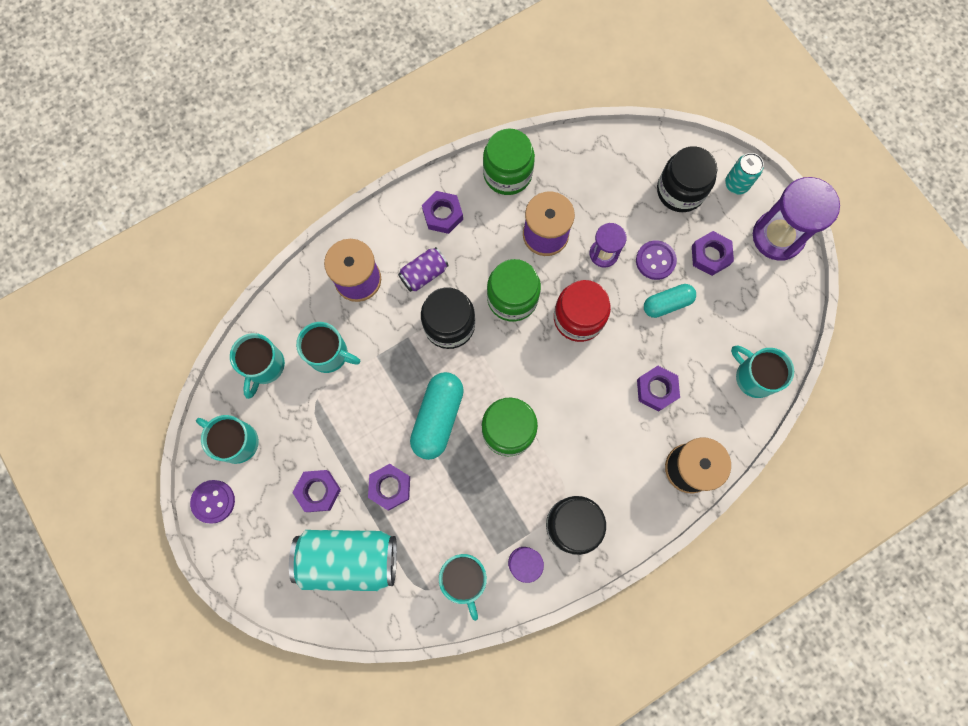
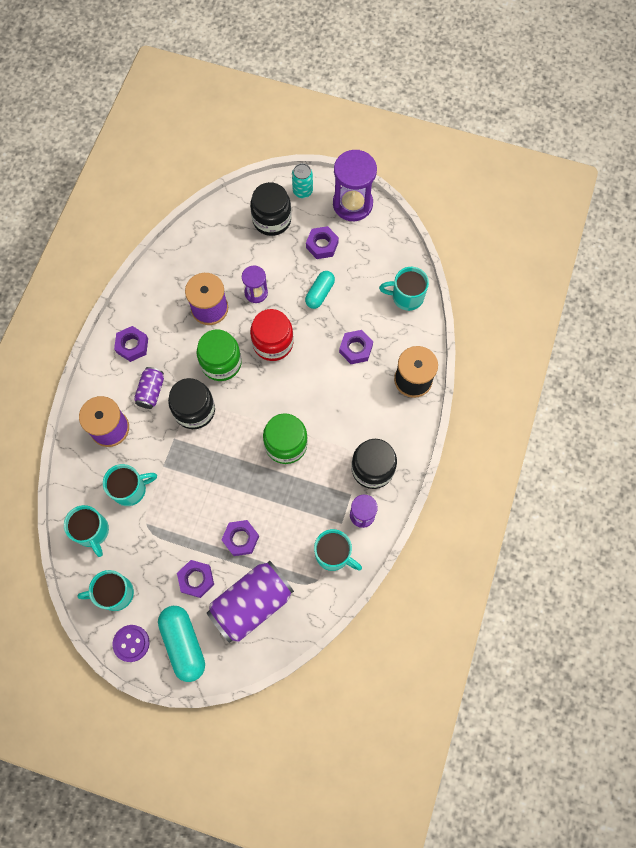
camera: 40 degrees left, 5 degrees down
(349, 558) = (251, 603): turquoise can -> purple can
(438, 418) = (235, 472): turquoise capsule -> turquoise capsule (183, 644)
(507, 174) = (153, 289): green jar -> none
(655, 261) = (291, 273): purple button -> none

